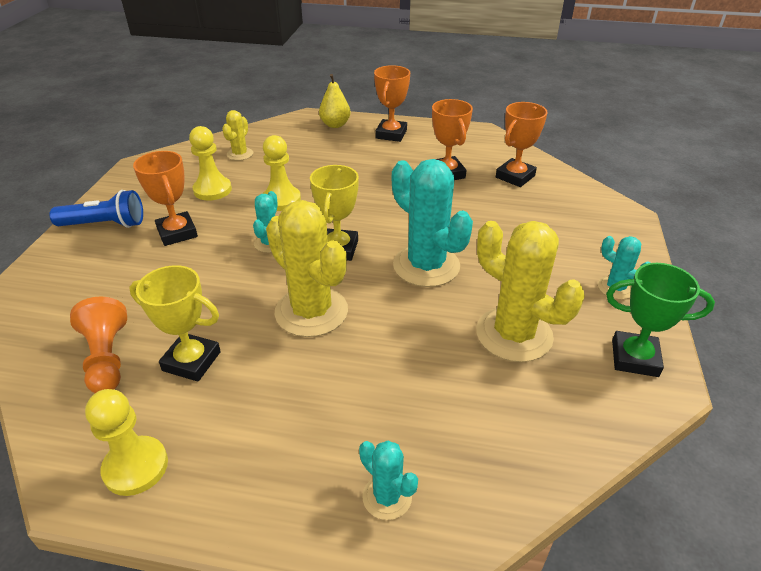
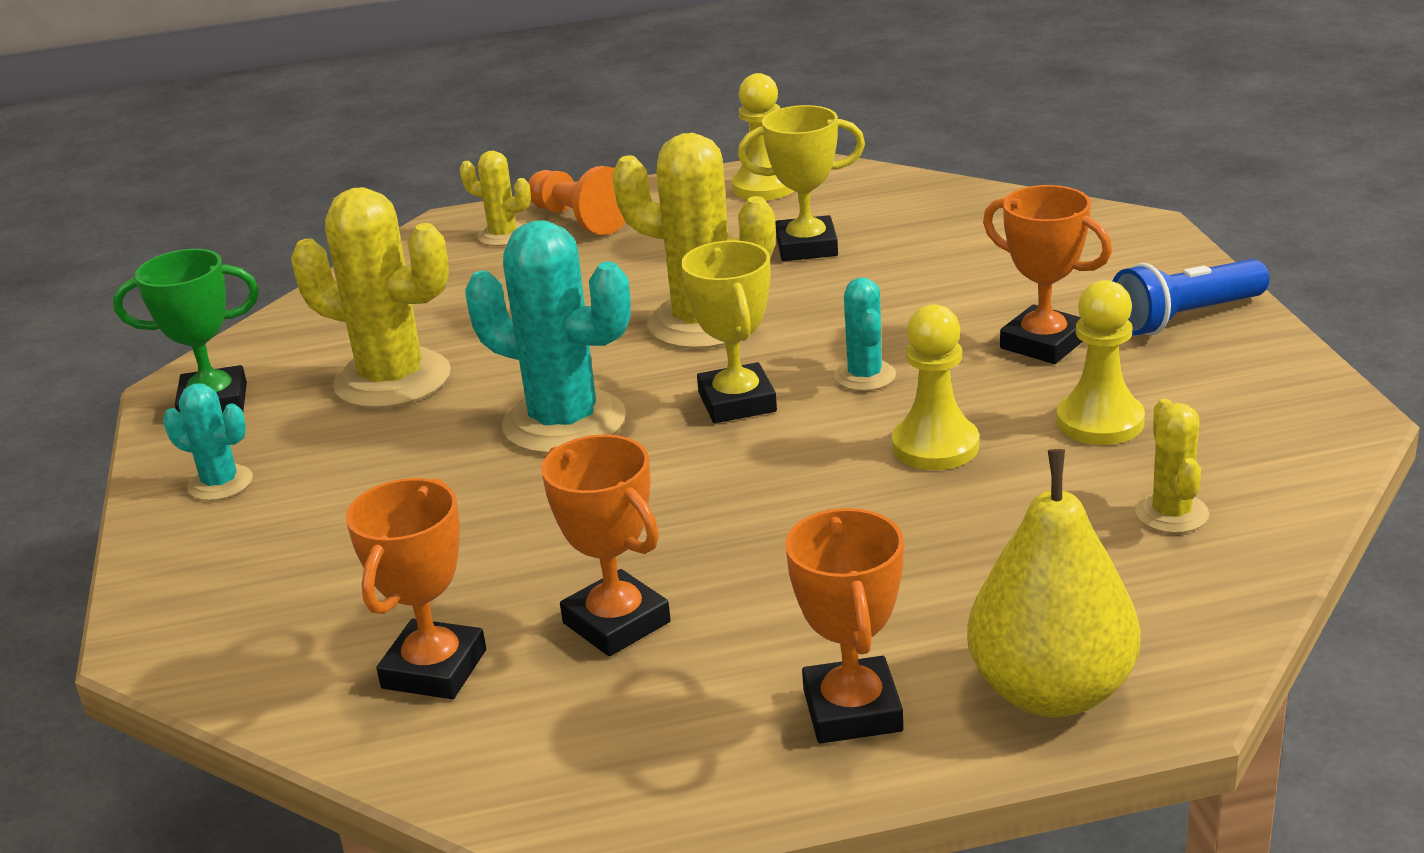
camera: 160 degrees right, 10 degrees down
(107, 358) = (911, 222): orange pawn -> orange pawn (579, 220)
(335, 125) = (1051, 692): yellow pear -> yellow pear, size x1.59
(387, 497) = (503, 235): turquoise cactus -> yellow cactus

